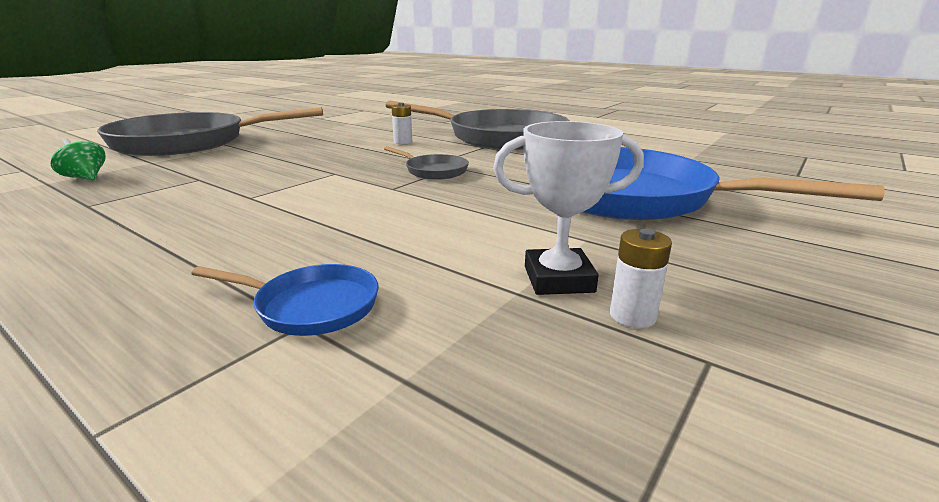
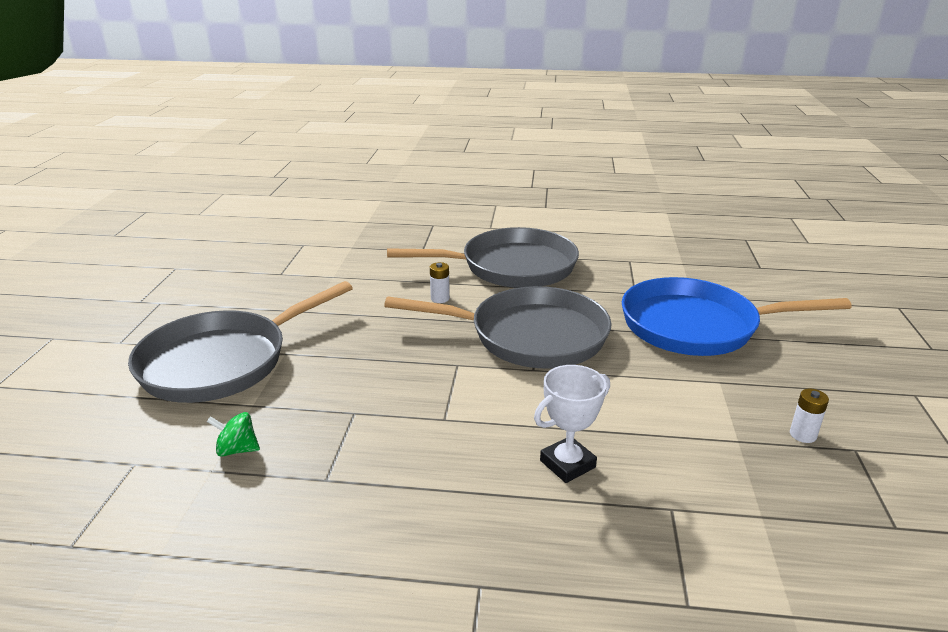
camera: 30 degrees left, 5 degrees up
(311, 306) = (657, 496): blue pan -> none
(433, 171) = (530, 336): grey pan -> grey pan, size x2.41
(558, 279) = (744, 422): white trophy -> white trophy (567, 464)

